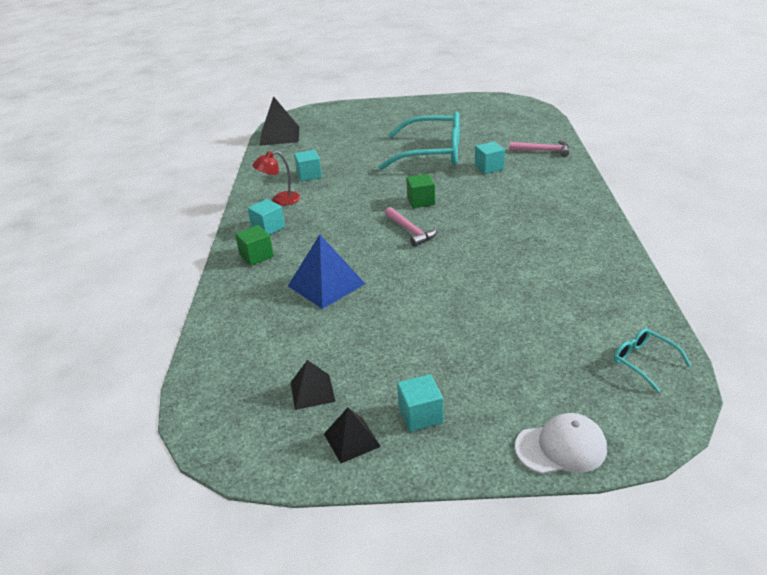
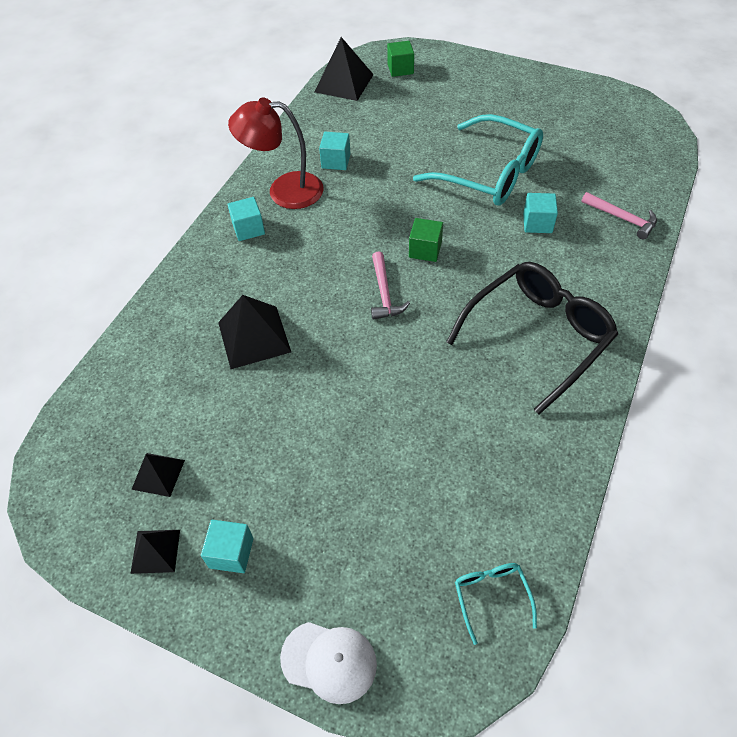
camera: 25 degrees right, 20 degrees up
(256, 256) = (214, 266): green cube -> green cube (400, 69)
(280, 200) = (284, 190): red lamp -> red lamp, size x1.69
(326, 285) = (254, 337): blue pyramid -> black pyramid
(543, 220) = (538, 336): none -> black glasses

